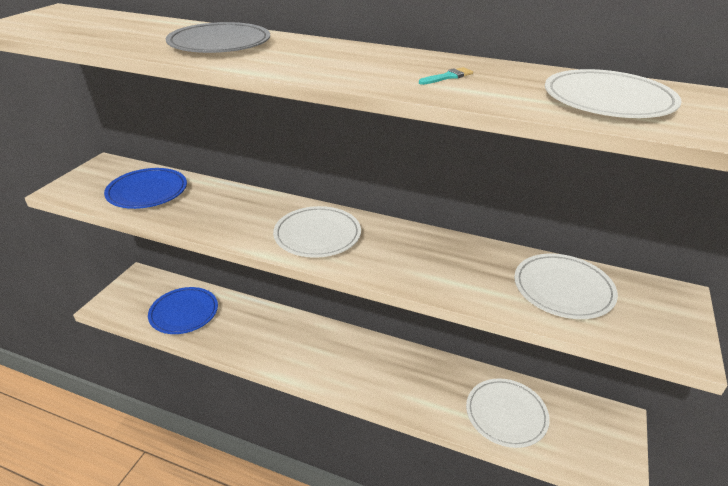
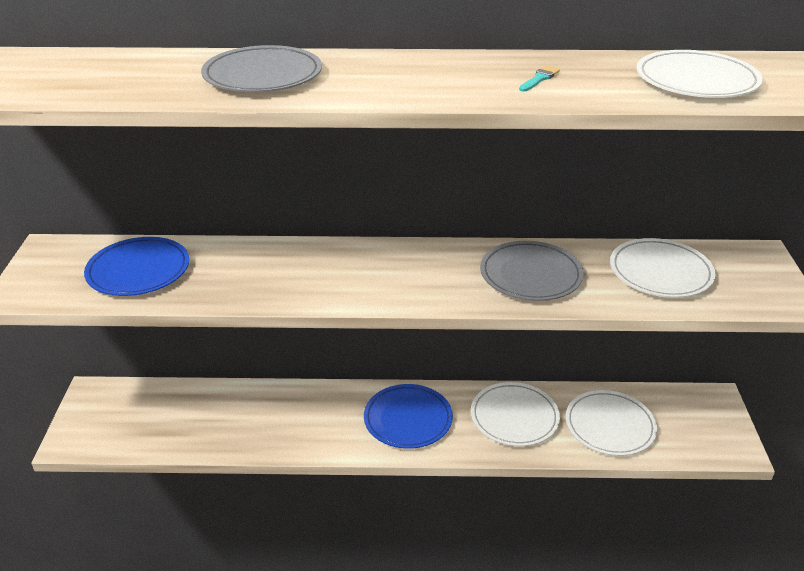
camera: 20 degrees left, 0 degrees up
(184, 313) = (185, 420): blue plate -> blue plate (408, 419)
(317, 235) = (384, 275): white plate -> white plate (514, 417)
(439, 263) = (530, 275): none -> grey plate

